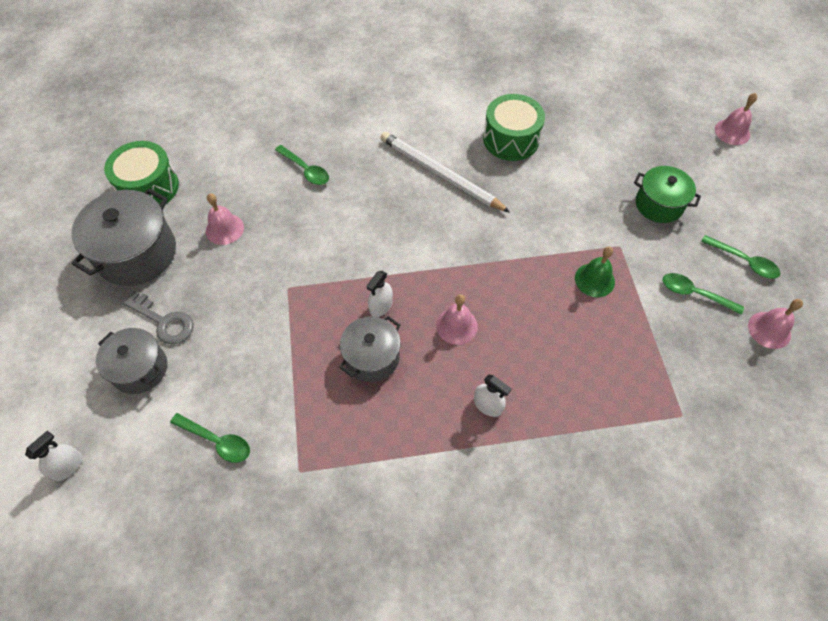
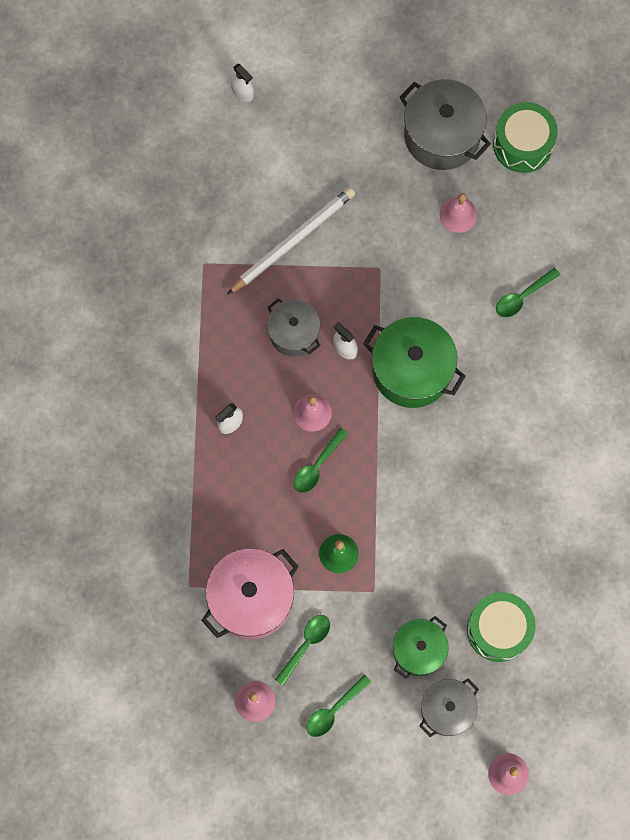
camera: 100 degrees right, 15 degrees up
(140, 369) = (318, 142): grey pot -> grey pot (447, 709)
(164, 321) = (362, 161): grey key -> none
(217, 441) = (241, 202): green spoon -> green spoon (317, 466)
(393, 245) = (412, 370): none -> green pot
(440, 174) = (496, 432): white pencil -> white pencil (293, 241)
(511, 139) = (534, 518): green drum -> green drum (498, 629)
(670, 350) = (251, 599): none -> pink pot

